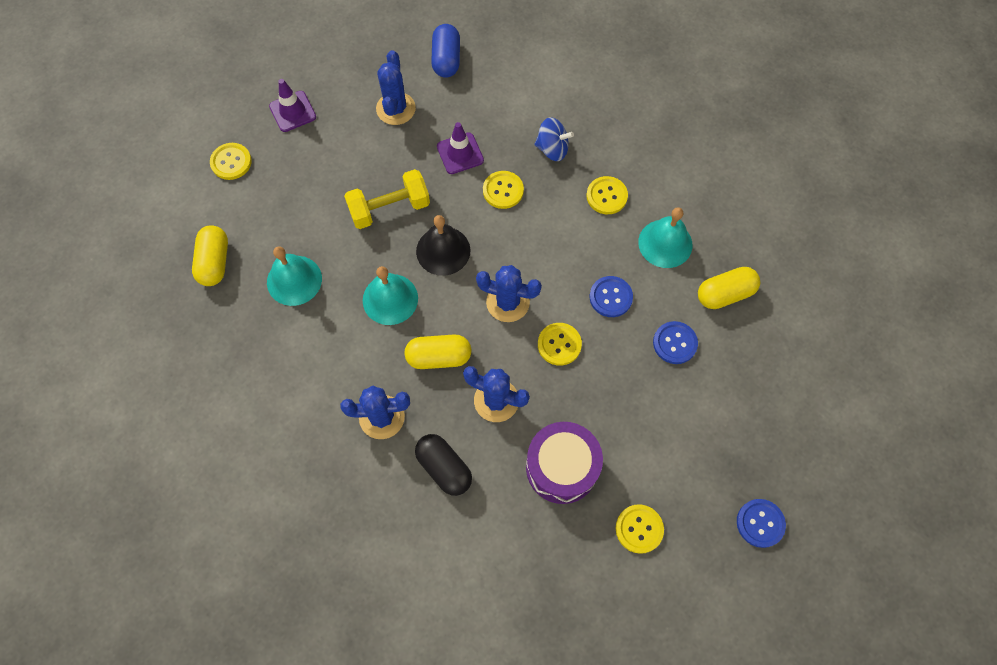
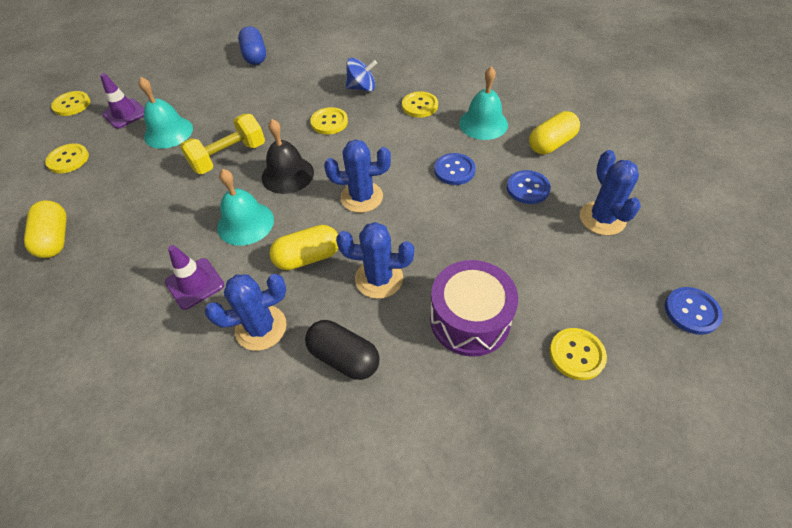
camera: 15 degrees left, 15 degrees down
(294, 280) = (143, 232): turquoise bell -> turquoise bell (168, 132)
(396, 109) = (219, 92): blue cactus -> blue cactus (602, 218)
(460, 153) = (283, 107): purple traffic cone -> purple traffic cone (195, 283)
(559, 344) = (423, 216): yellow button -> yellow button (72, 105)

